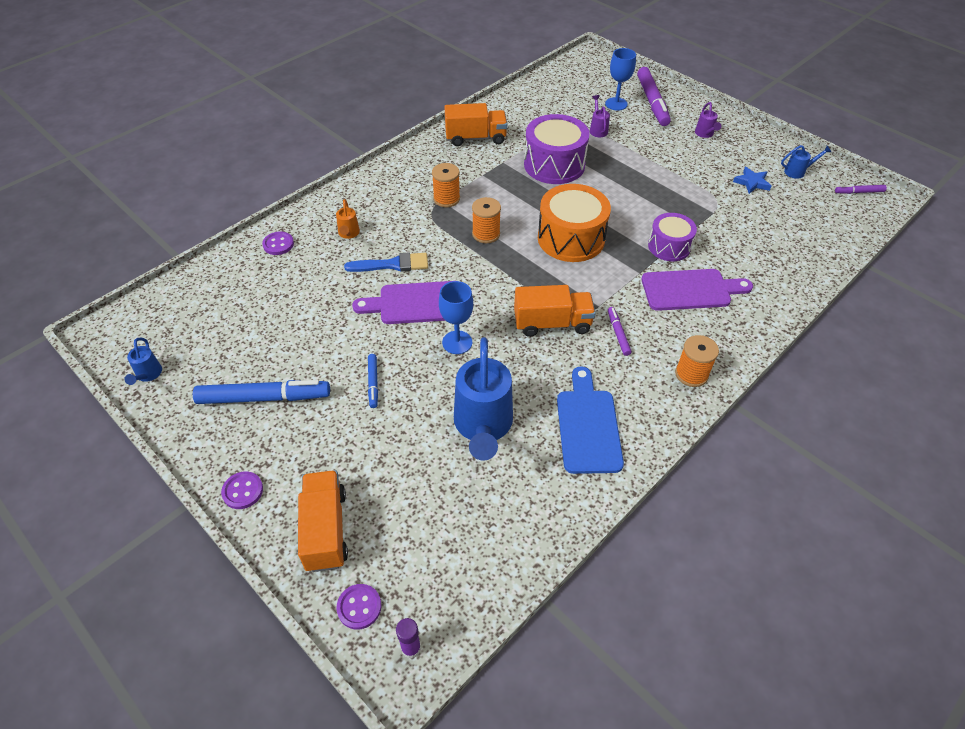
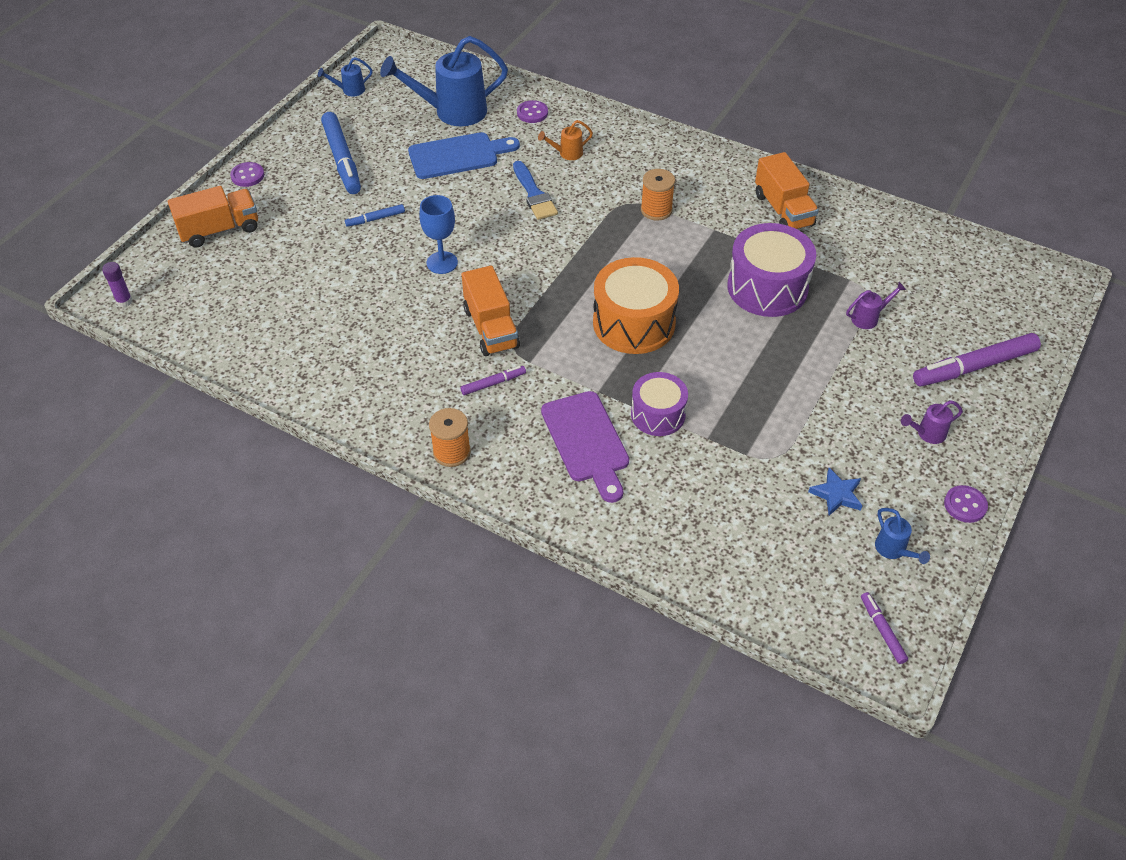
camera: 75 degrees right, 0 degrees up
(359, 607) = (155, 265): purple button -> purple button (965, 505)
(416, 303) = (485, 223): purple cutting board -> none
(483, 426) = (342, 301): blue watering can -> blue watering can (452, 112)
(486, 234) = (610, 252): orange spool -> none
(588, 426) = (360, 375): blue cutting board -> blue cutting board (458, 155)
(616, 104) = (943, 329): blue goblet -> none

